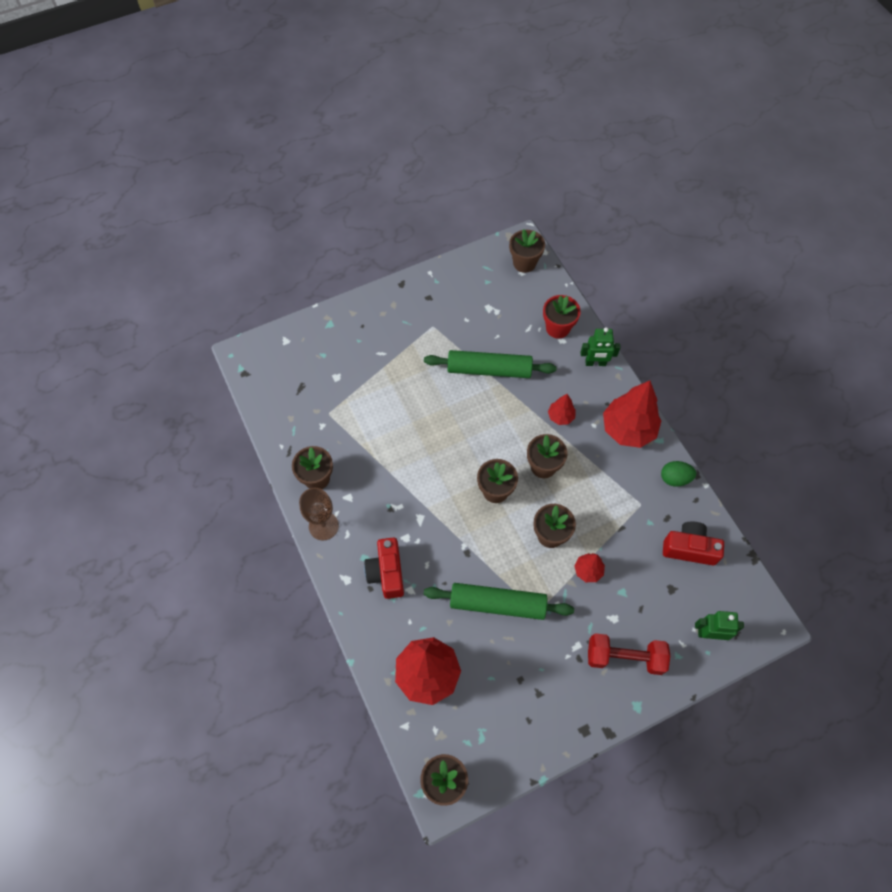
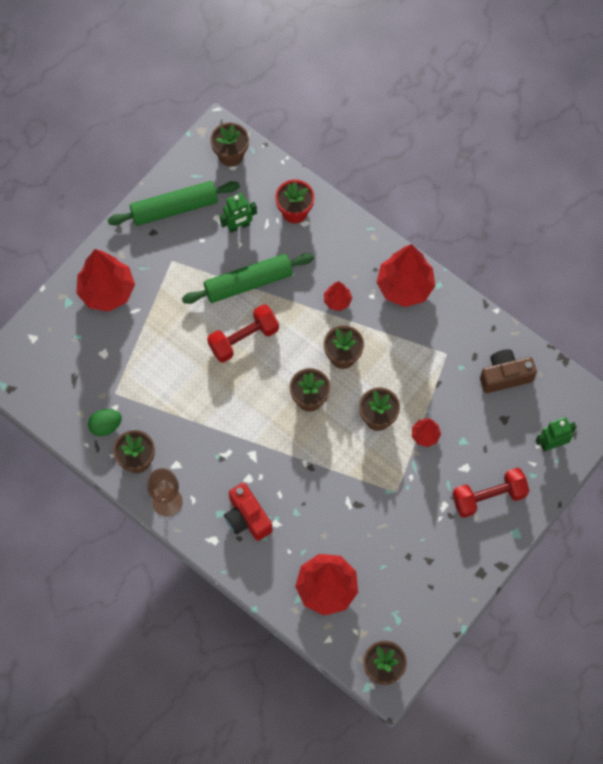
camera: 25 degrees left, 5 degrees up
(366, 328) = (107, 291): none -> red tree
(462, 414) = (243, 339): none -> red dumbbell
(497, 604) = (359, 500): green rolling pin -> green rolling pin (174, 208)
(595, 363) = (346, 233): green robot -> green robot (239, 226)
(674, 478) = (466, 316): green egg -> green egg (106, 426)
(689, 548) = (505, 376): red camera -> brown camera

